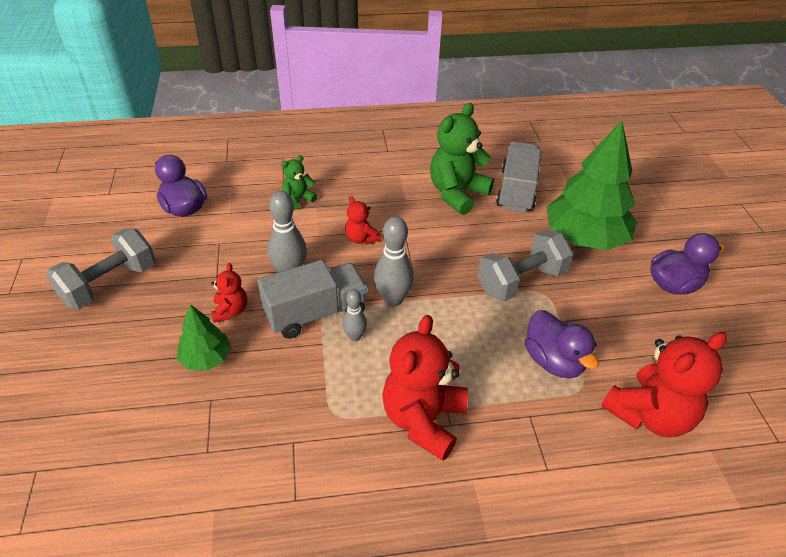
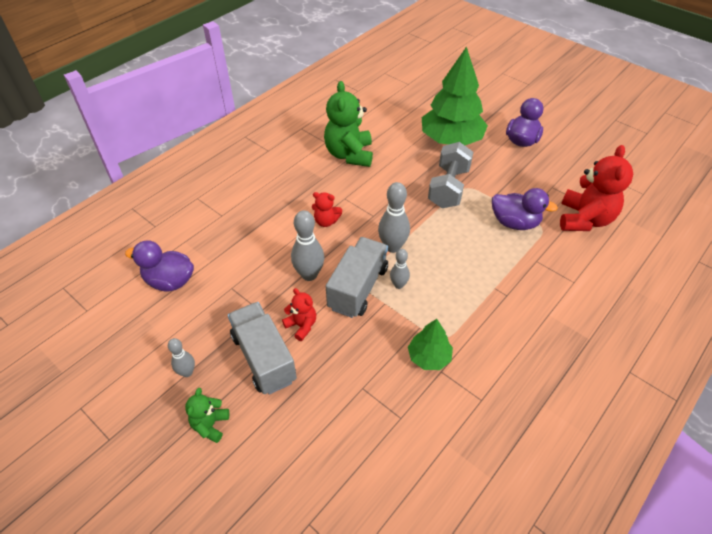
camera: 40 degrees left, 5 degrees up
(110, 284) = (187, 372): grey dumbbell -> grey bowling pin
(206, 358) = (326, 366): green tree -> green tree (429, 357)
(298, 199) = (249, 221): green teddy bear -> green teddy bear (210, 425)
(423, 420) = (491, 303): red teddy bear -> none
(516, 191) = (382, 132): grey truck -> grey truck (264, 358)

